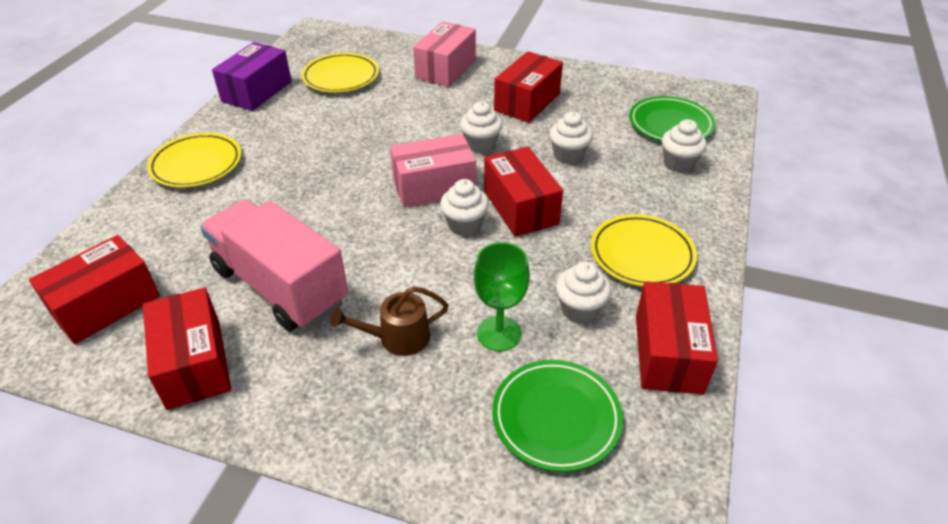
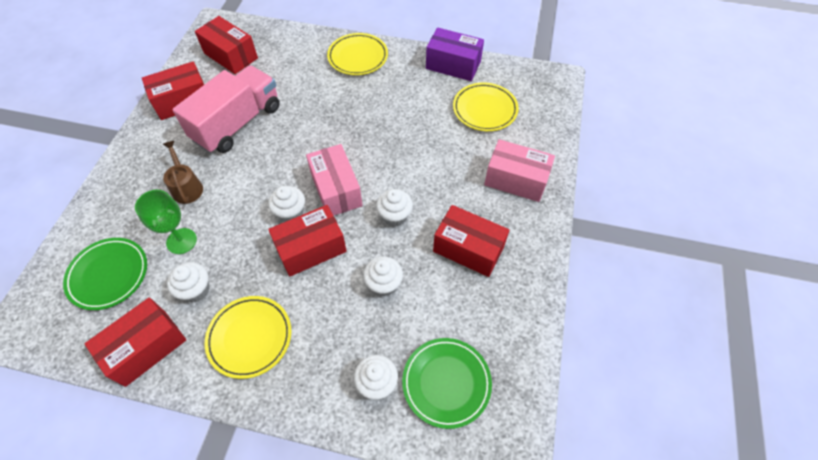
camera: 85 degrees right, 15 degrees up
(668, 353) = (146, 347): red box -> red box turned 45 degrees counterclockwise

